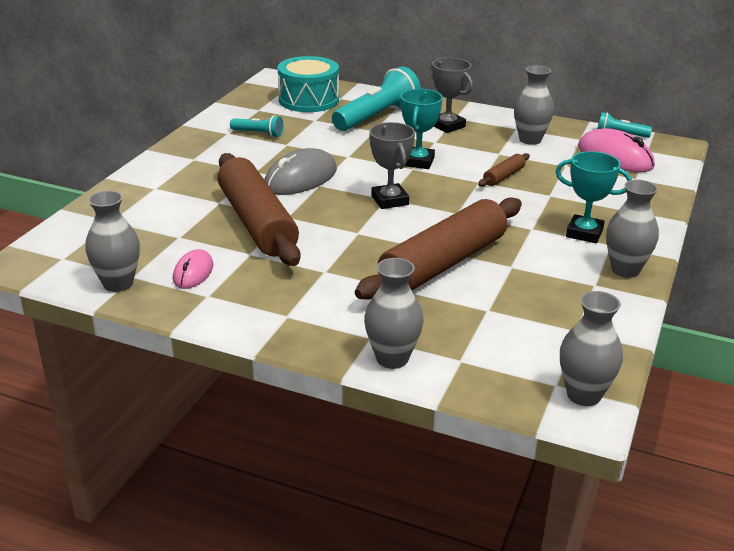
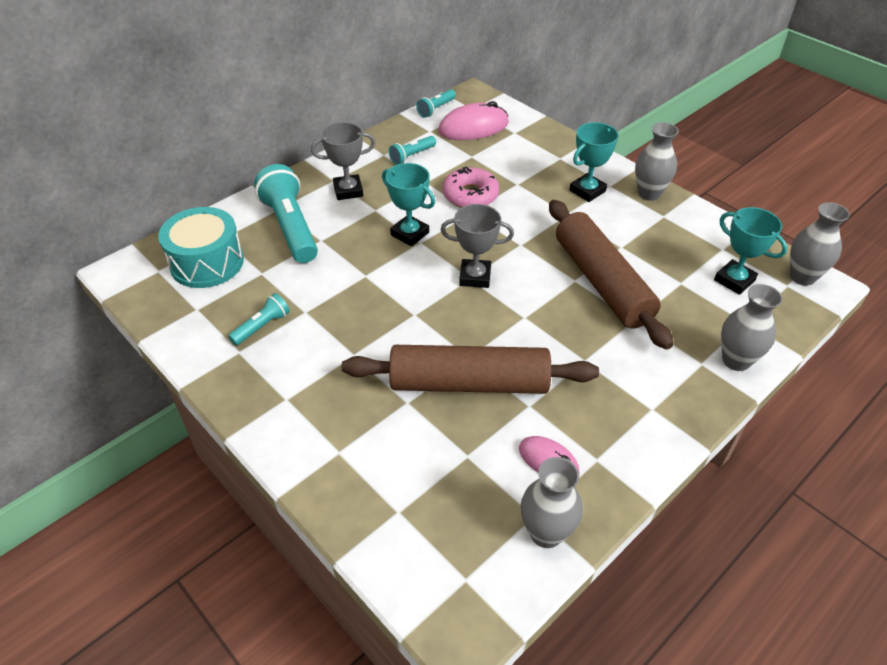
camera: 65 degrees left, 15 degrees up
(300, 178) = (393, 323): grey mouse -> none
(503, 176) = (470, 195): brown rolling pin -> pink donut
(526, 344) = (734, 280): none -> turquoise trophy
(530, 140) = (412, 156): grey vase -> turquoise flashlight

